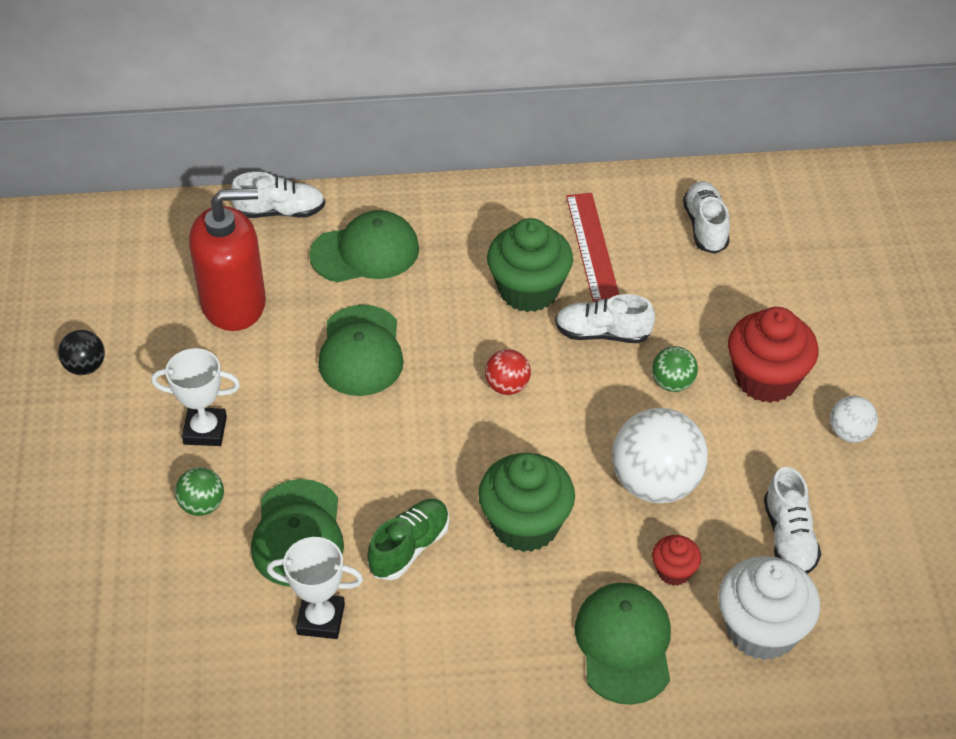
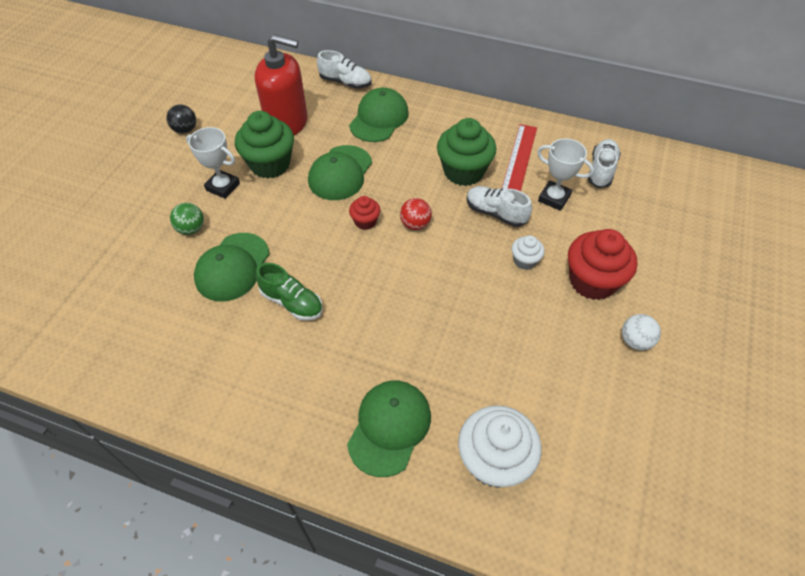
camera: 25 degrees right, 5 degrees up
(321, 619) = (209, 326): white trophy -> white trophy (554, 198)
(365, 252) = (379, 118): green cap -> green cap turned 75 degrees counterclockwise
(409, 548) = (292, 302): green shoe -> green shoe turned 60 degrees clockwise
(525, 524) = (373, 316): green cupcake -> green cupcake (270, 164)
(655, 483) = (476, 323): white ball -> none
(672, 383) = (524, 261): green ball -> white cupcake
(674, 571) = (454, 389): red cupcake -> red cupcake (365, 221)
(789, 537) = (551, 398): white shoe -> none

